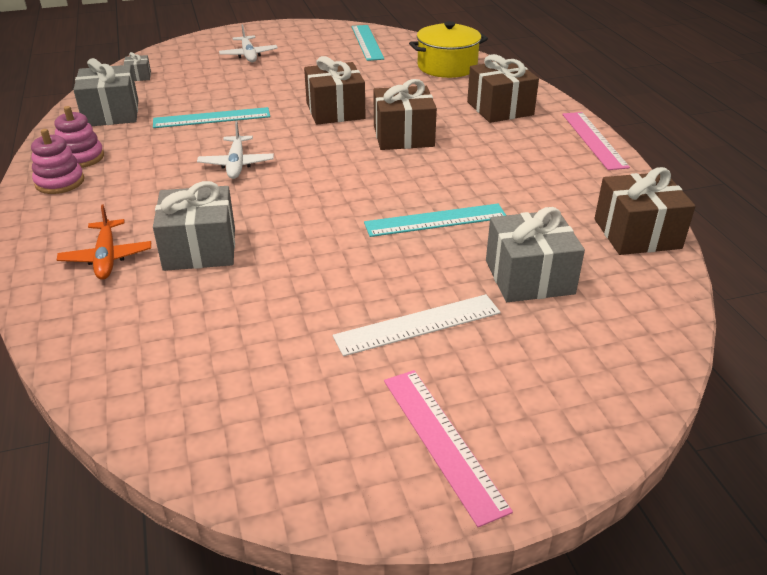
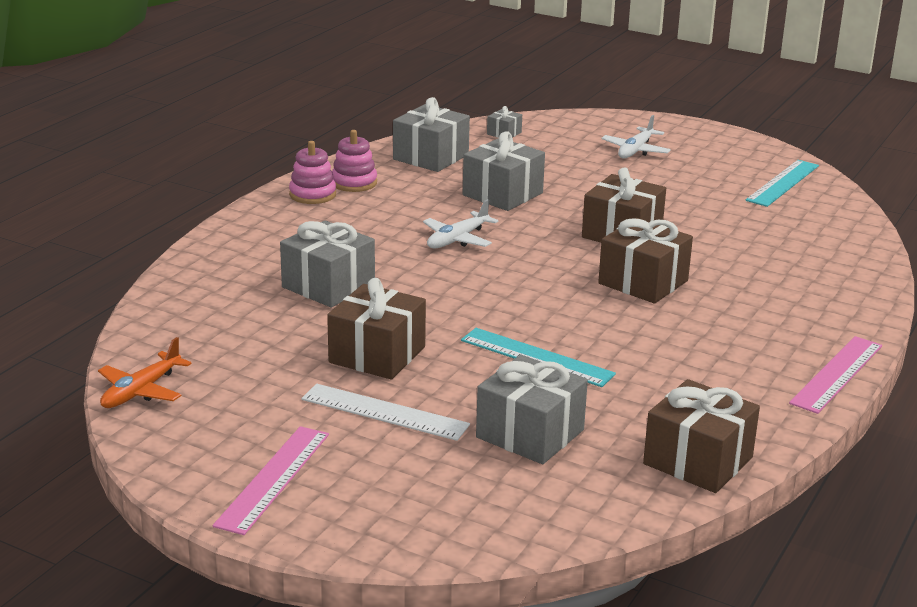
camera: 45 degrees right, 10 degrees down
(107, 257) = (262, 260): orange plane -> orange plane (141, 391)
(212, 118) = (502, 194): turquoise ruler -> grey gift
(447, 67) = (823, 240): yellow pot -> none
(500, 108) = (795, 302): brown gift -> brown gift (377, 354)

